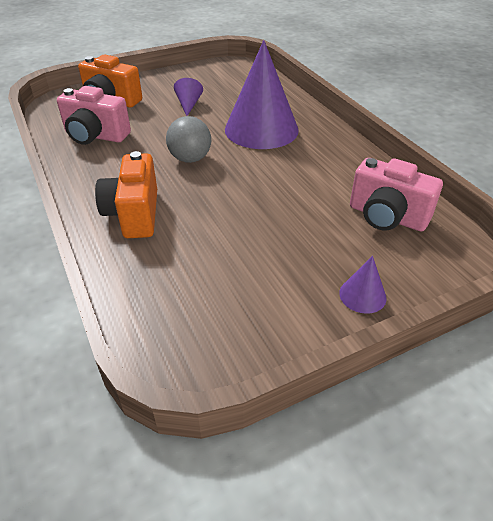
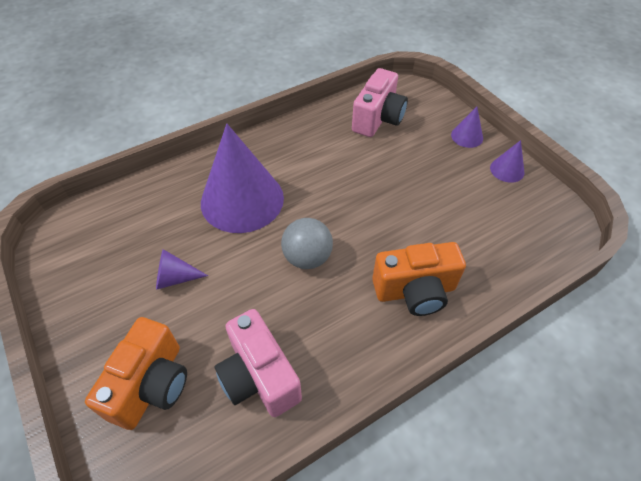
camera: 95 degrees left, 10 degrees up
(95, 136) = (259, 376): pink camera -> pink camera turned 135 degrees clockwise
(294, 325) = (507, 170): none -> purple cone

